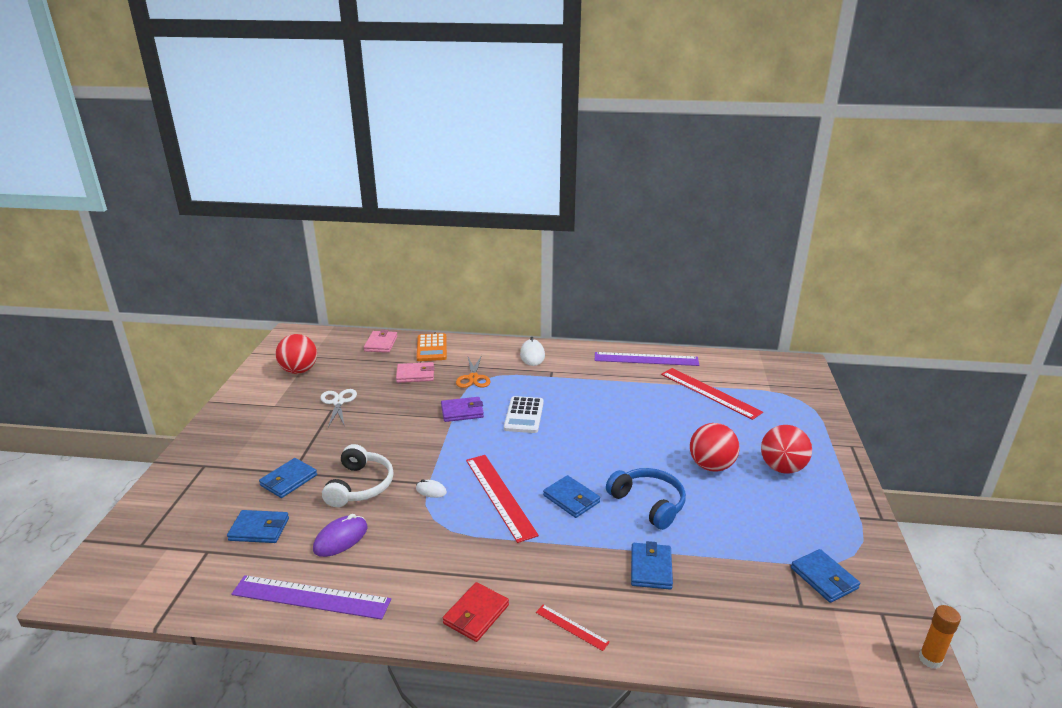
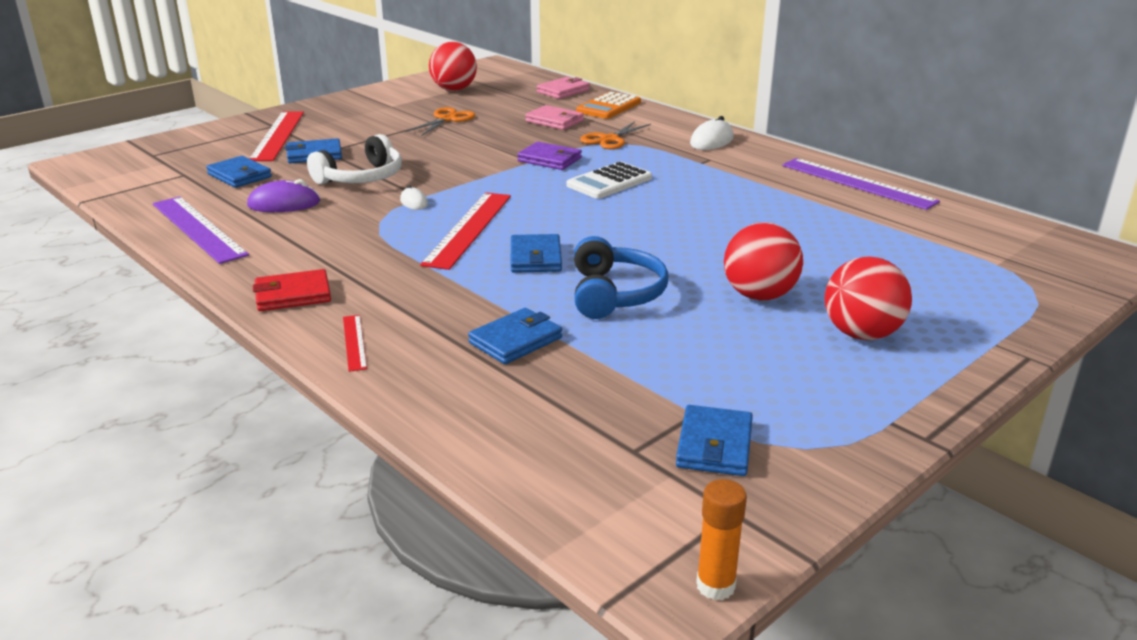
camera: 40 degrees right, 0 degrees up
(338, 402) = (447, 119): white scissors -> orange scissors
(710, 393) = (892, 237): red ruler -> red ruler (278, 135)

